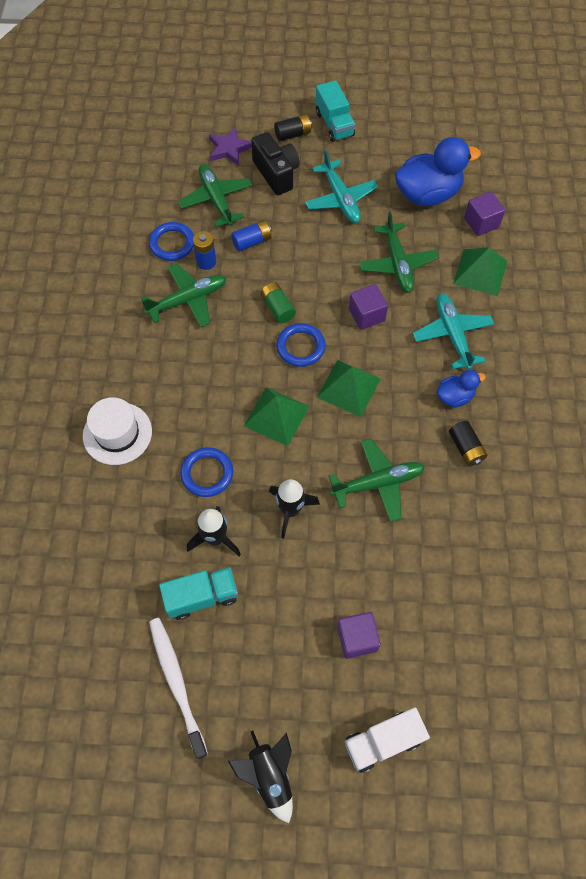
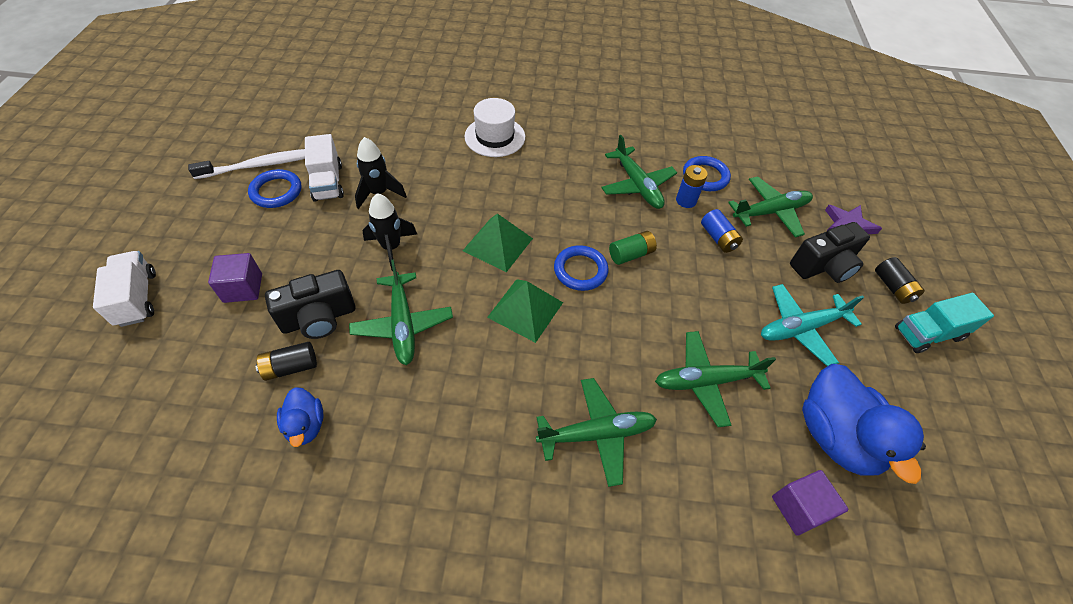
camera: 90 degrees right, 10 degrees down
(202, 597) = (328, 182): turquoise truck -> white truck
(207, 473) = (444, 190): blue ring -> blue ring (276, 191)
(269, 776) = (156, 216): black rocket -> none
(366, 315) = (624, 338): purple cube -> none
(382, 556) = (319, 318): none -> black camera
(452, 334) = (596, 434): turquoise plane -> green plane
(455, 396) = (502, 422): blue duck -> blue duck (306, 425)
(465, 448) = (428, 423): black battery -> black battery (291, 367)
(480, 272) = (705, 490): green pyramid -> none

